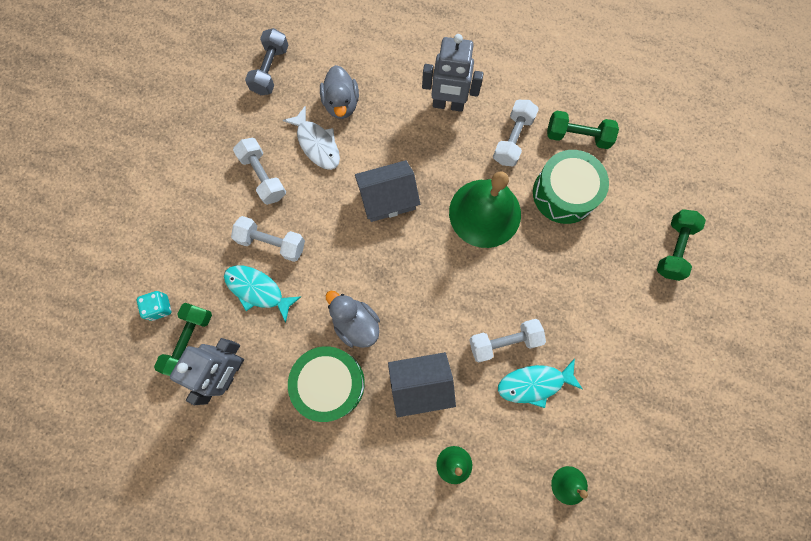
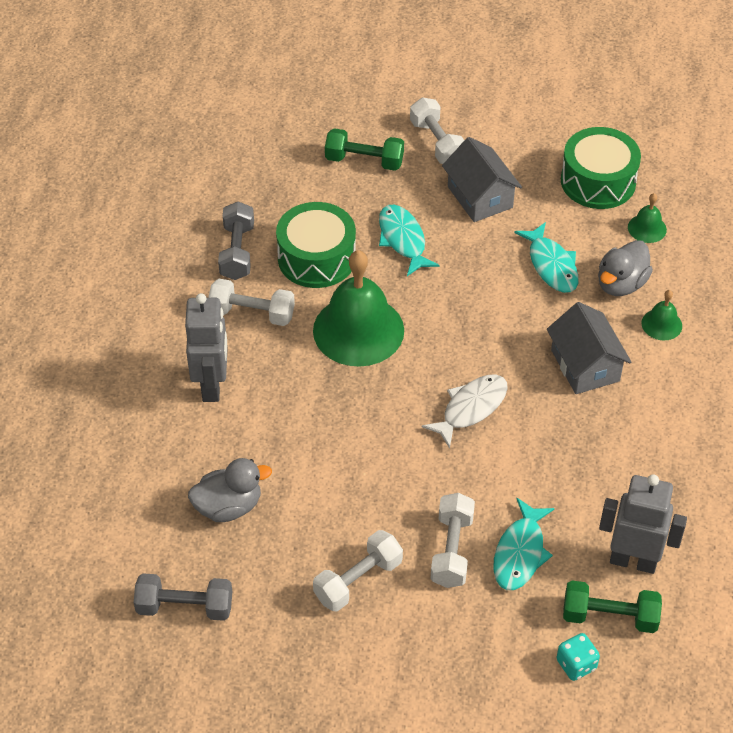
camera: 100 degrees left, 25 degrees down
(317, 144) = (296, 525): white fish -> white fish (471, 408)
(330, 383) = (613, 453): green drum -> green drum (598, 181)
(356, 324) = (533, 439): grey duck -> grey duck (621, 284)
(388, 199) = (360, 431): grey house -> grey house (480, 197)
(504, 342) = (512, 296): white dumbbell -> white dumbbell (437, 143)
(577, 136) = (237, 252): green dumbbell -> grey dumbbell
(577, 264) = (403, 240): none -> turquoise fish

